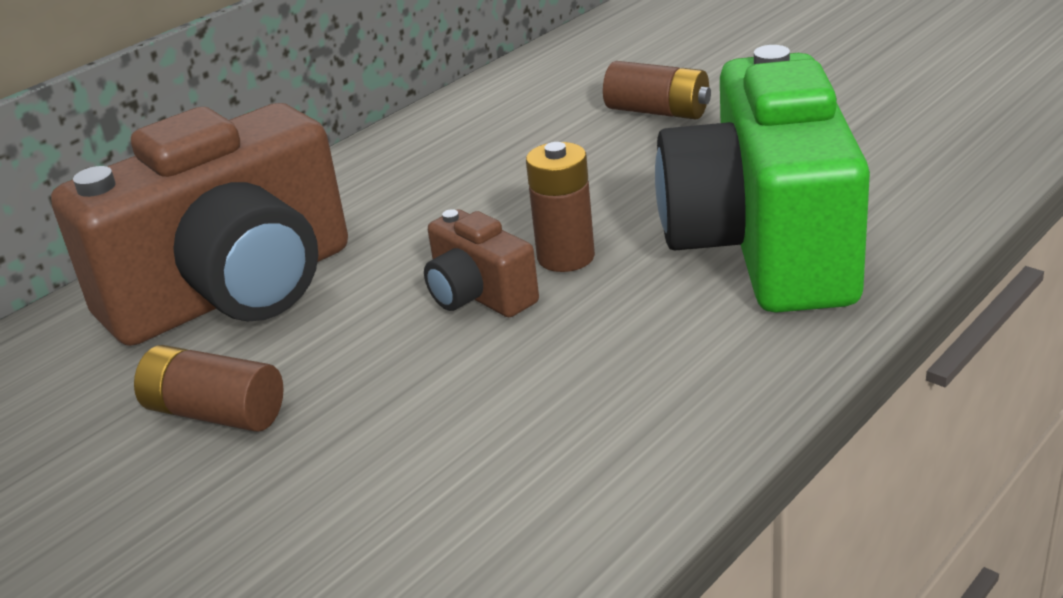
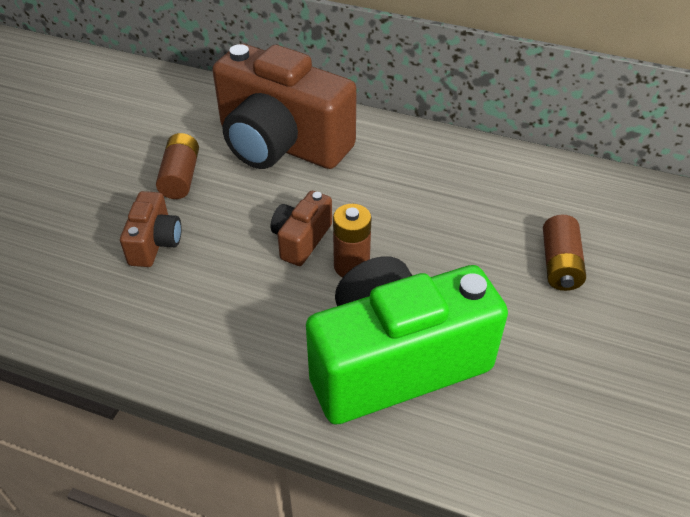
camera: 65 degrees right, 15 degrees up
(370, 458) = (155, 243): none -> brown camera

